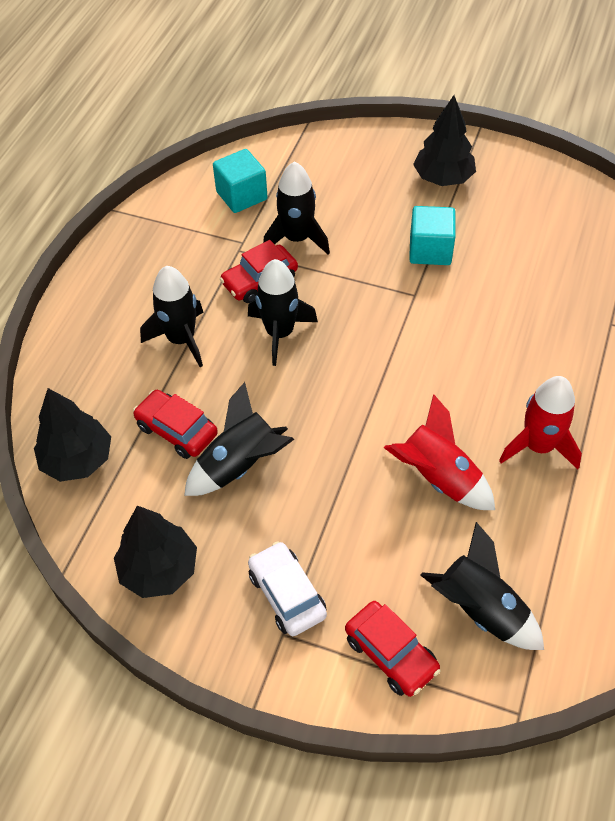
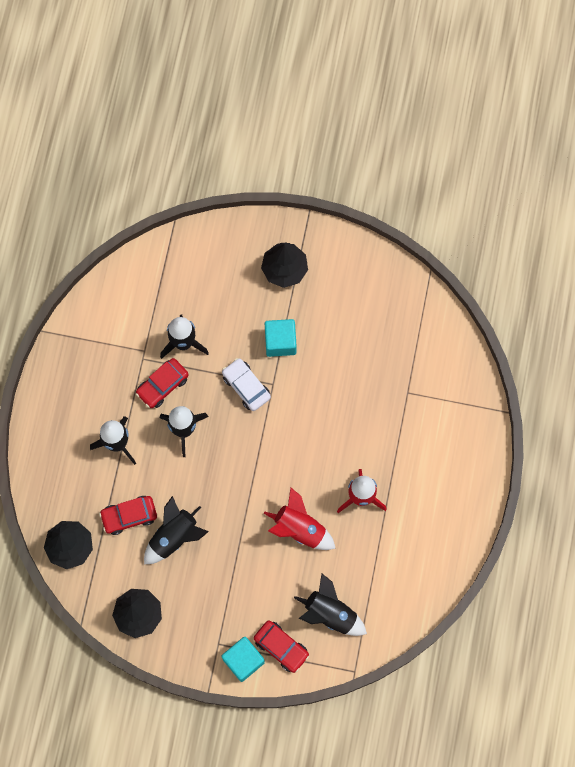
camera: 10 degrees left, 20 degrees up
(177, 430) = (129, 516): red car -> red car turned 45 degrees counterclockwise
(241, 196) = (135, 305): turquoise cube -> turquoise cube (243, 660)
(287, 594) = (217, 619): white car -> white car (246, 386)

